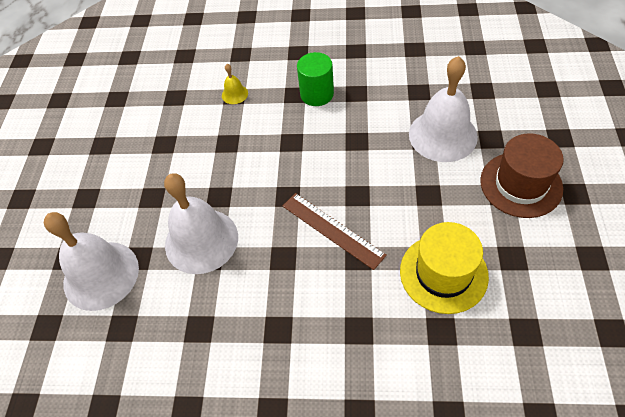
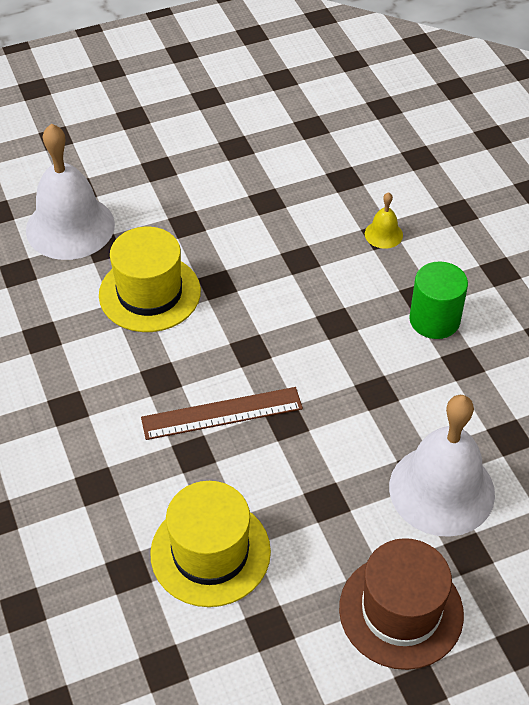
camera: 60 degrees right, 5 degrees down
(201, 240) = (150, 293): white bell -> yellow hat
(332, 230) = (222, 413): brown ruler -> brown ruler turned 60 degrees clockwise

